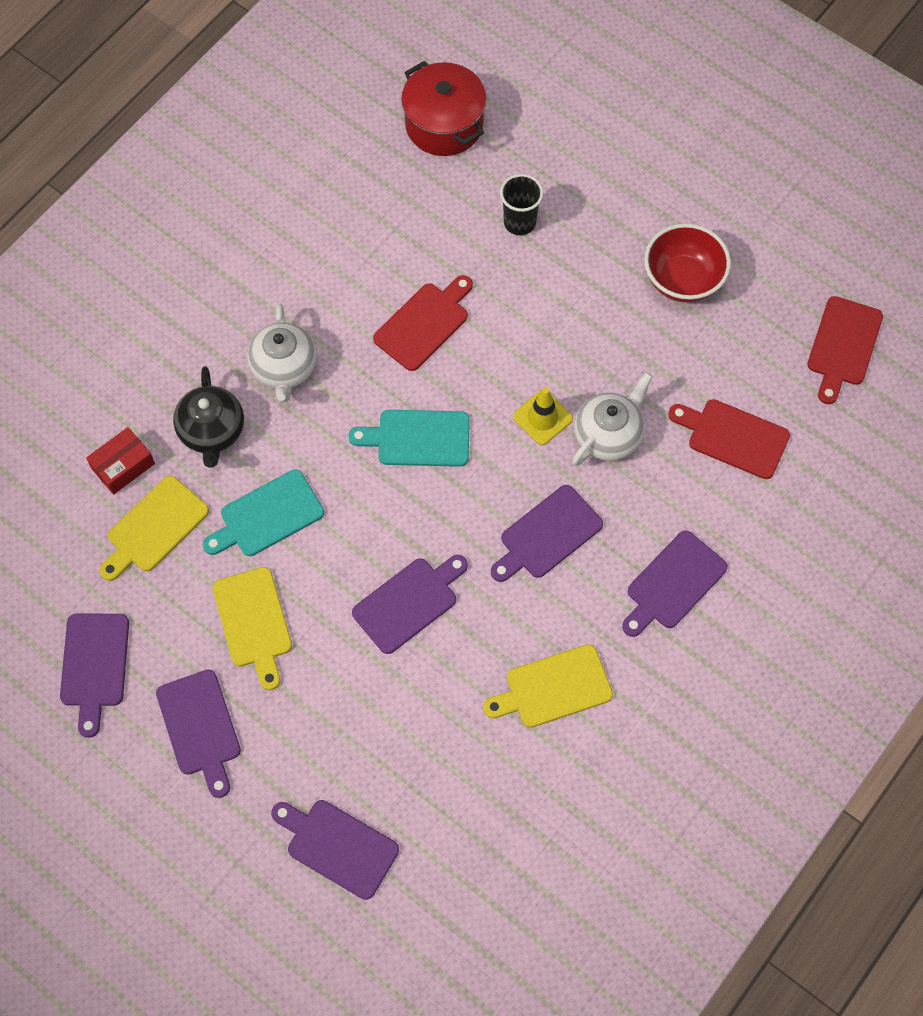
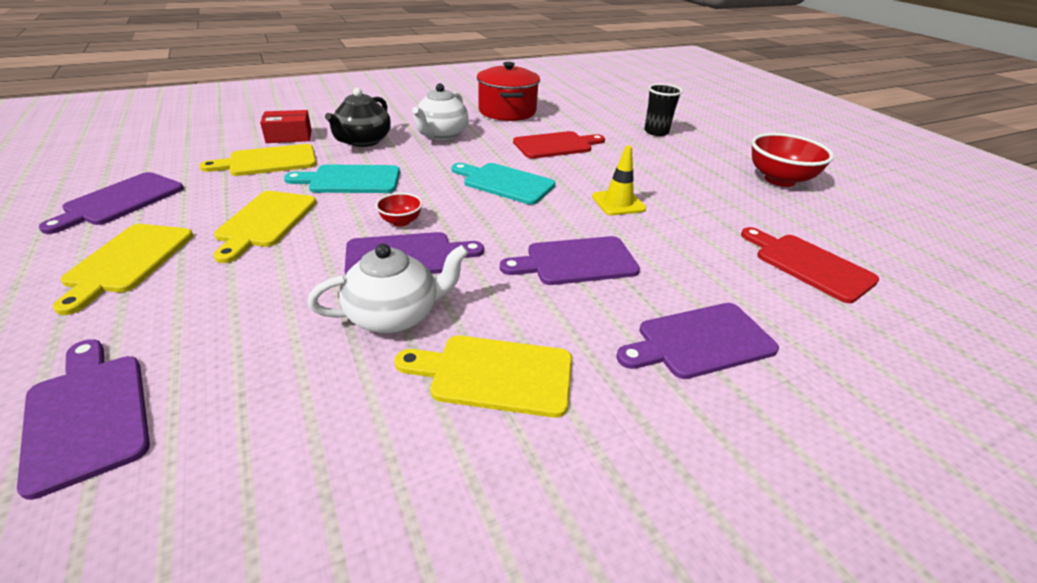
camera: 25 degrees right, 30 degrees down
(200, 728) = (127, 261): purple cutting board -> yellow cutting board
(368, 557) = (401, 221): none -> red bowl
(444, 124) = (627, 97): red pot -> red pot (507, 111)
(608, 434) = (675, 227): white teapot -> white teapot (395, 315)
(843, 346) = (944, 248): red cutting board -> none

